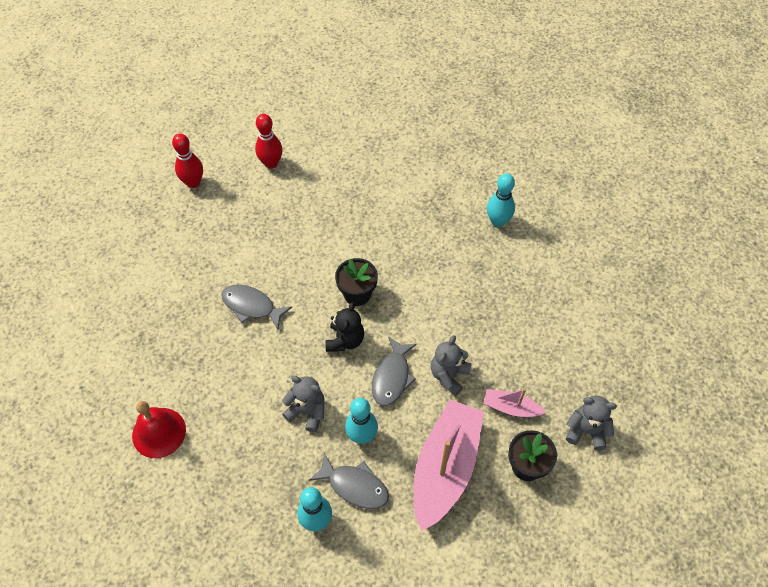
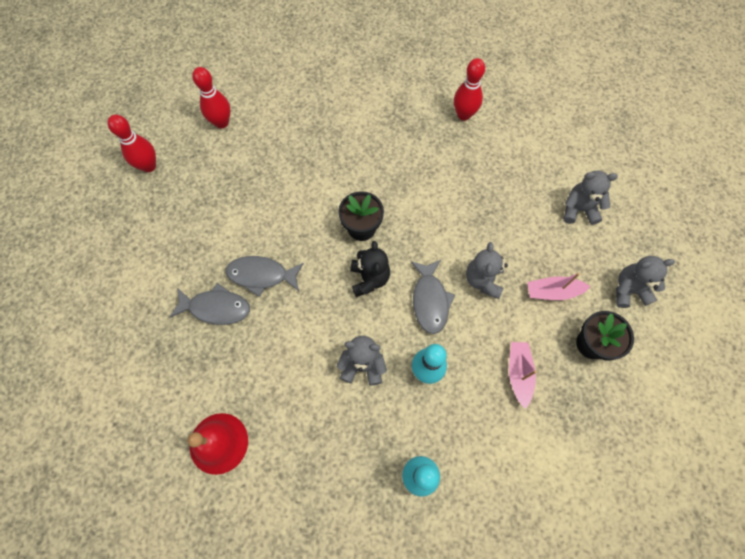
camera: 20 degrees left, 10 degrees up
(354, 486) = (440, 425): grey fish -> grey fish (216, 308)
(445, 468) = (518, 373): pink boat -> pink boat, size x0.47
(498, 221) = (464, 115): turquoise bowling pin -> red bowling pin
(571, 342) = (579, 209): none -> grey teddy bear

